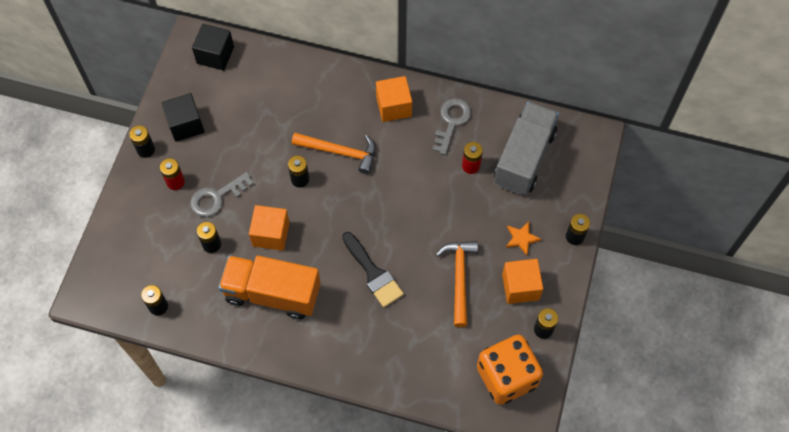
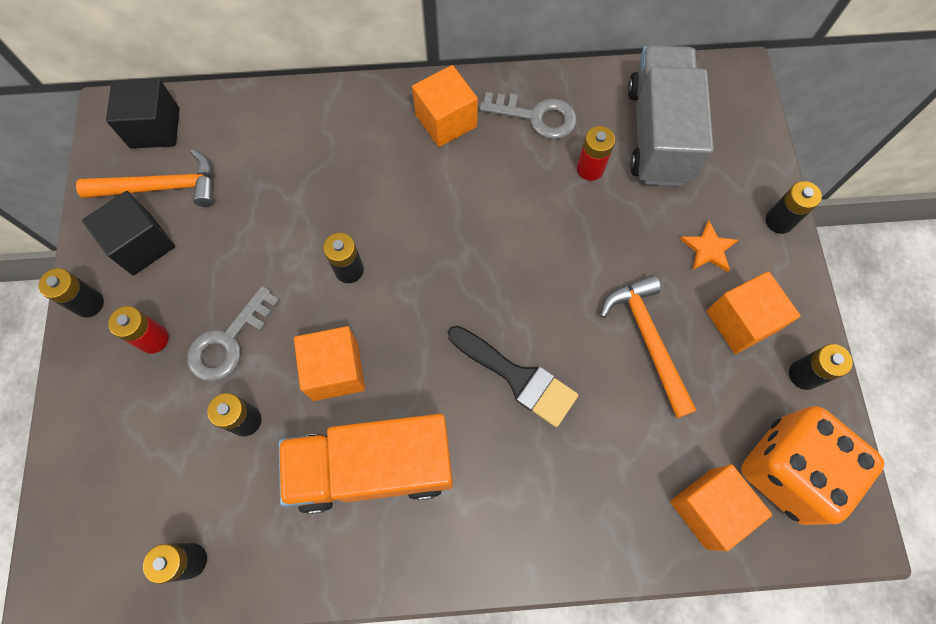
camera: 20 degrees left, 5 degrees up
(340, 152) = (394, 210): orange hammer -> orange hammer (162, 187)
(451, 122) = (536, 116): grey key -> grey key turned 105 degrees clockwise
(451, 380) = (708, 509): none -> orange cube

